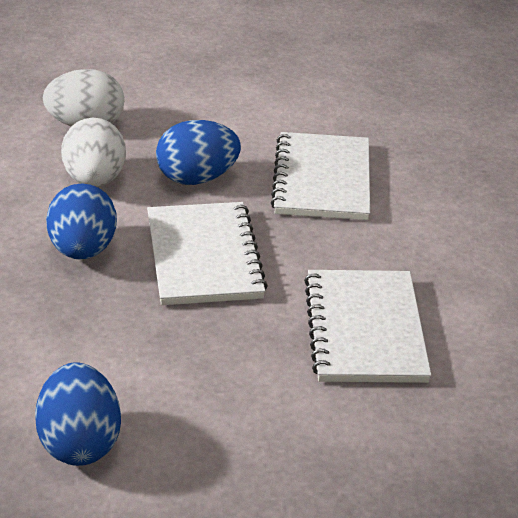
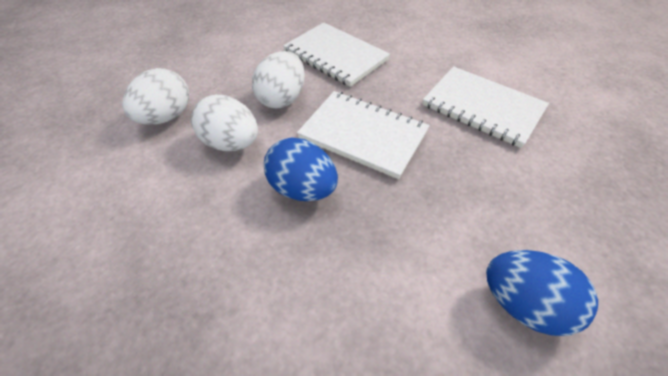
camera: 50 degrees left, 15 degrees up
(197, 178) = (282, 99): blue egg -> white egg

